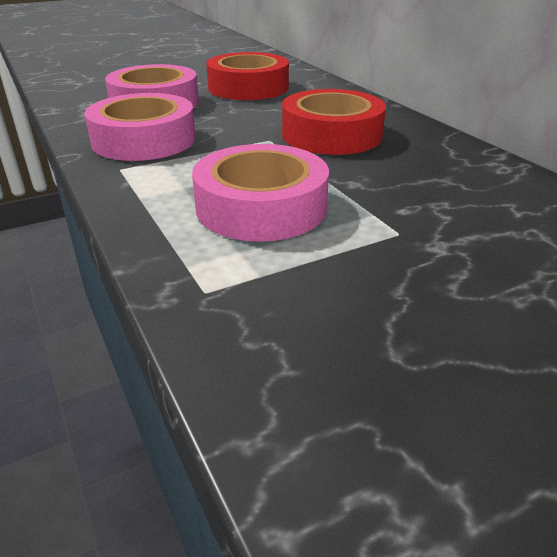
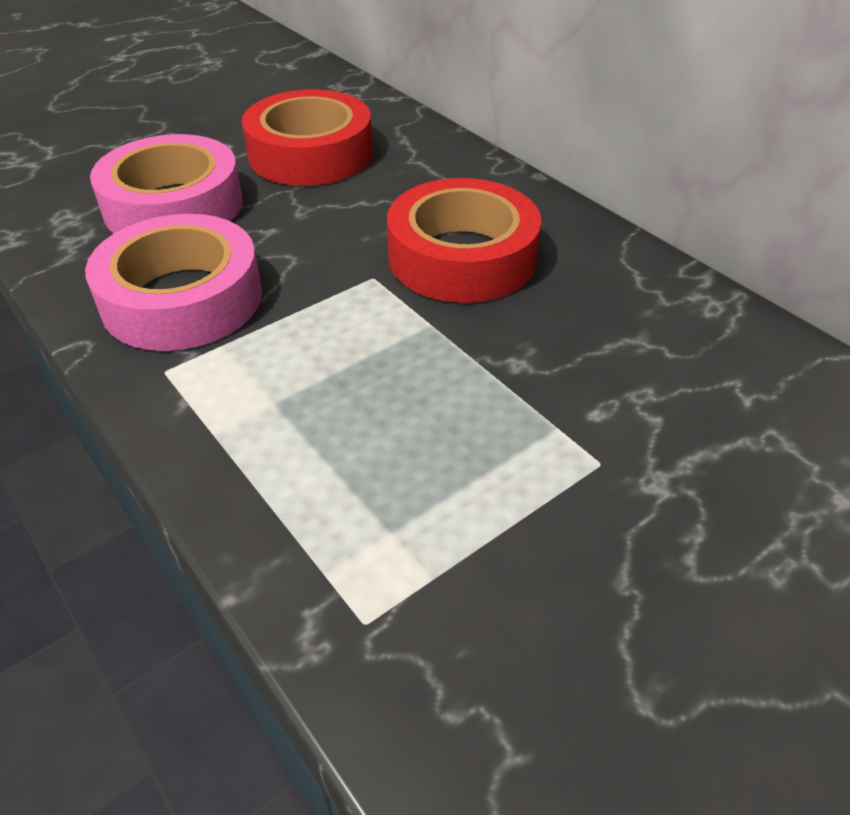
camera: 10 degrees left, 10 degrees up
(261, 207) = (399, 433): pink tape -> none

